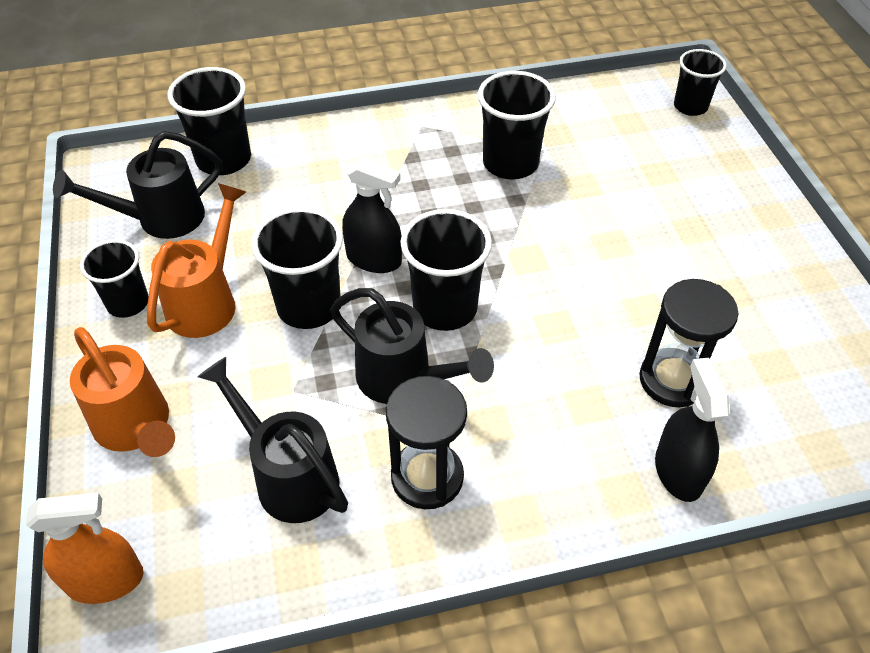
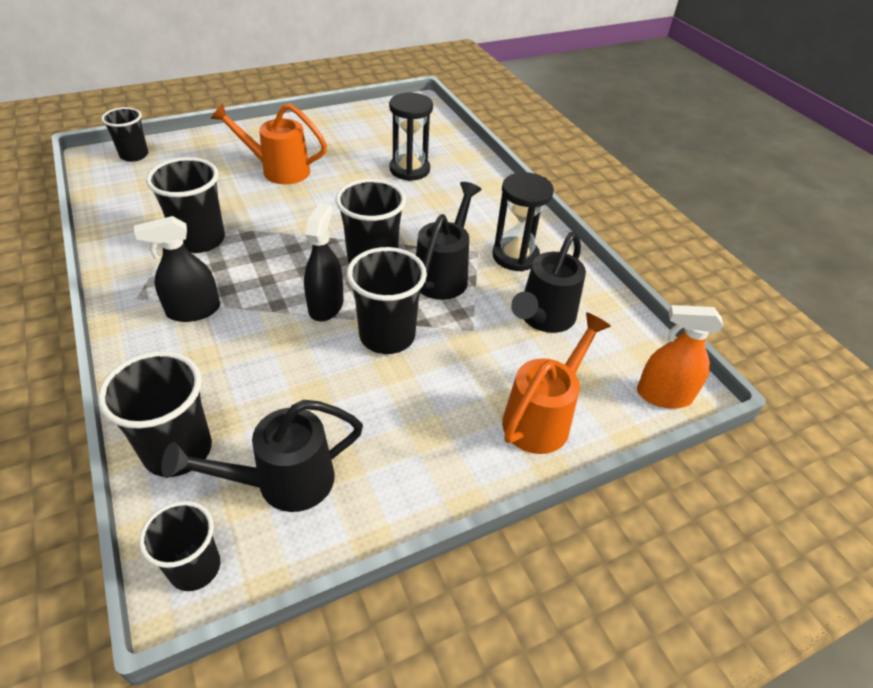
camera: 105 degrees left, 5 degrees down
(105, 580) = (664, 395): orange spray bottle -> orange spray bottle turned 60 degrees counterclockwise
(128, 303) = (412, 471): black cup -> black cup (195, 567)
(161, 219) = (284, 482): black watering can -> black watering can turned 105 degrees clockwise
(207, 301) = (396, 407): orange watering can -> orange watering can (279, 170)
(678, 471) = (471, 169): black spray bottle -> black spray bottle (193, 311)

